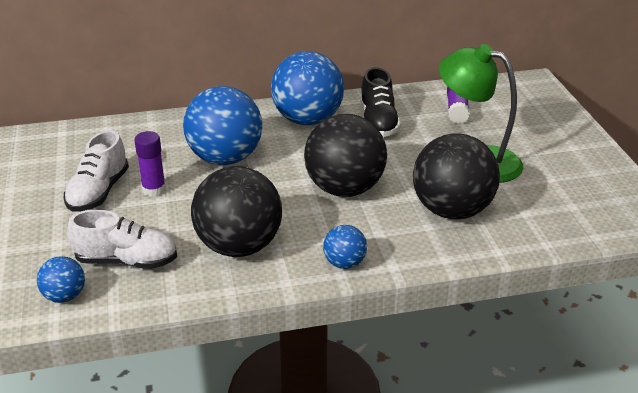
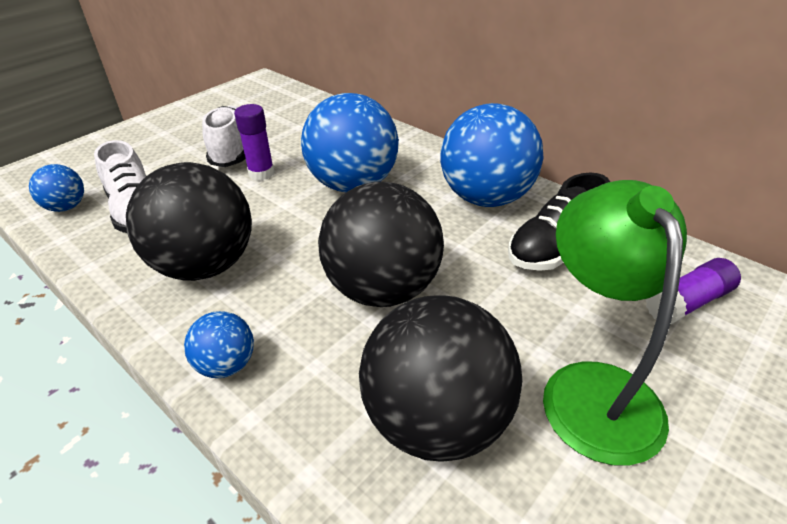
camera: 55 degrees right, 5 degrees up
(98, 192) = (233, 151): white shoe -> white shoe turned 105 degrees clockwise

